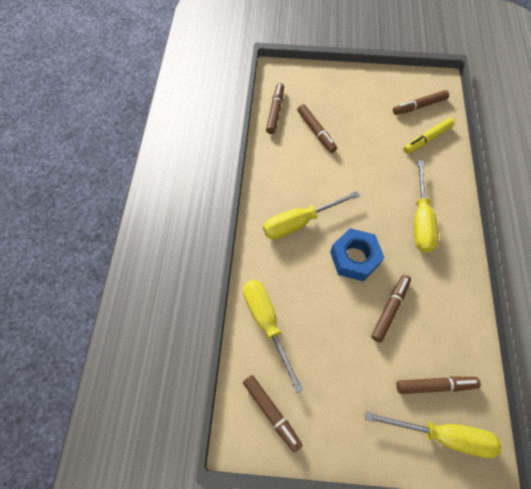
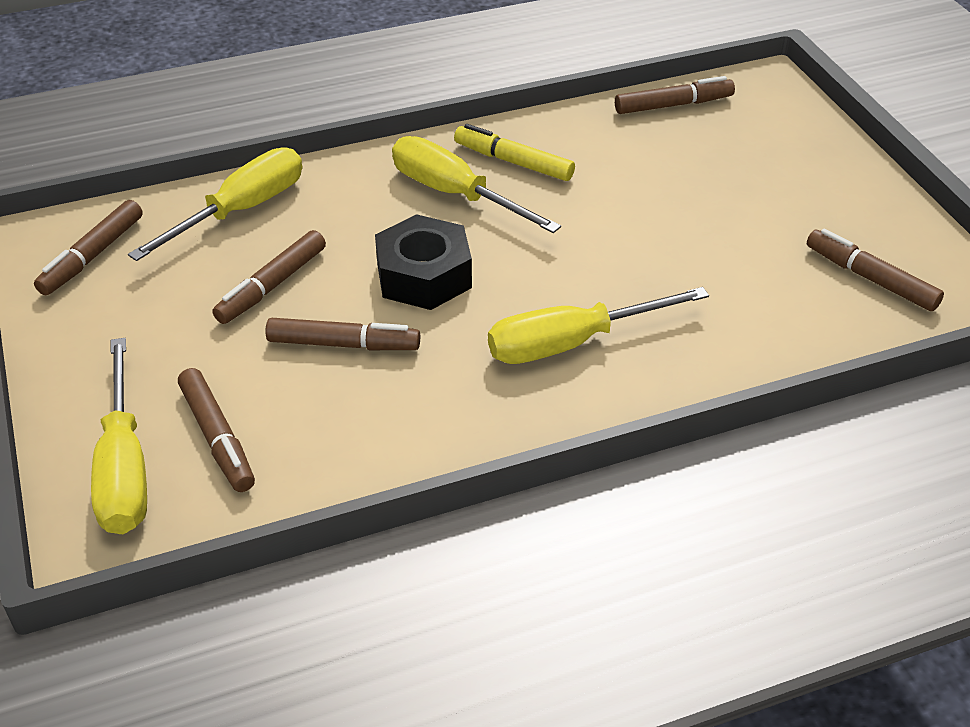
camera: 65 degrees right, 20 degrees down
(316, 131) = (671, 161): brown marker -> brown marker (272, 286)
(354, 258) = (424, 276): blue nut -> black nut
(427, 139) = (789, 309): yellow marker -> yellow marker (513, 162)

